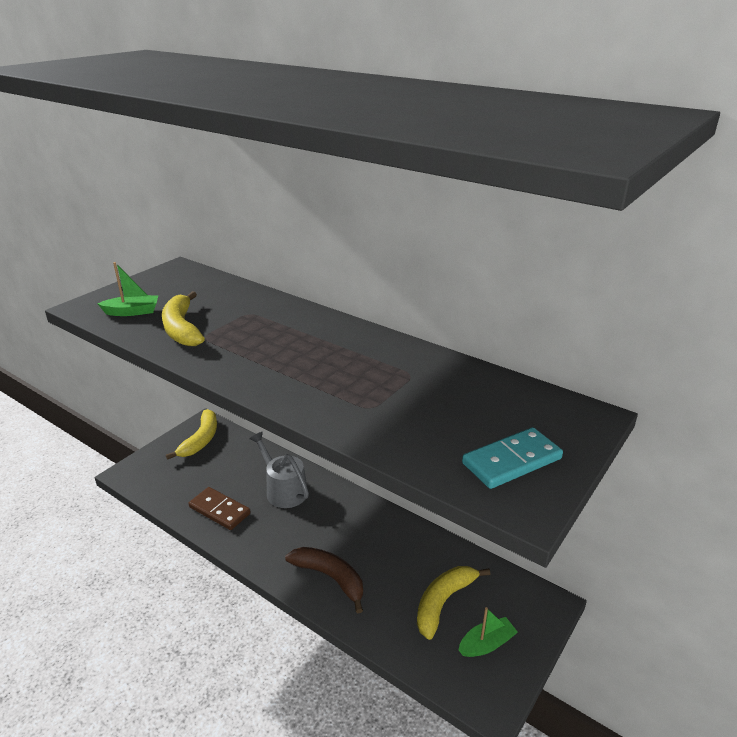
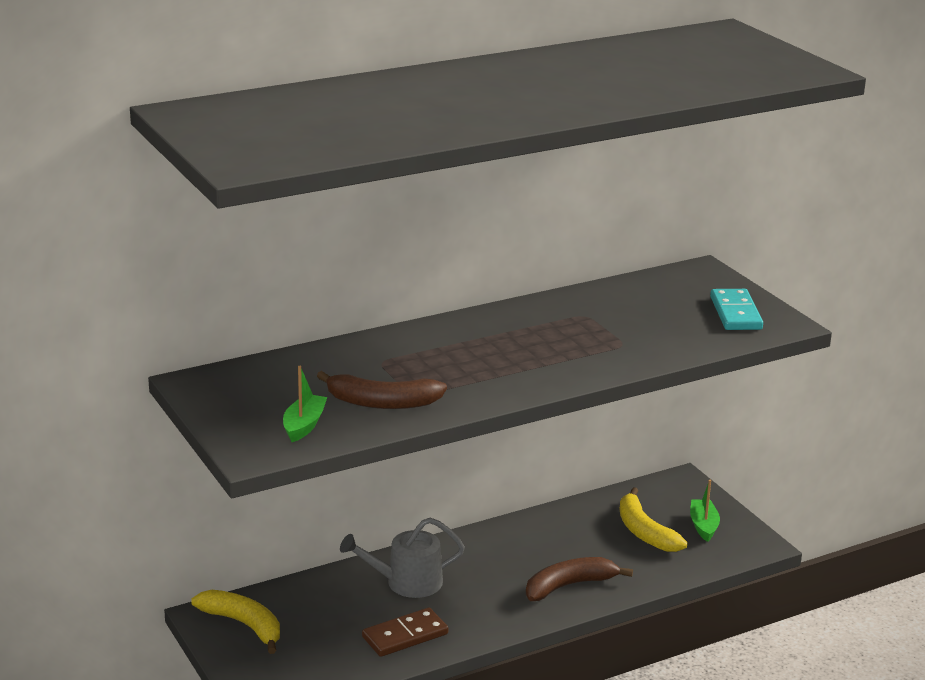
camera: 65 degrees left, 5 degrees down
(182, 329) = (382, 402): yellow banana -> brown banana

